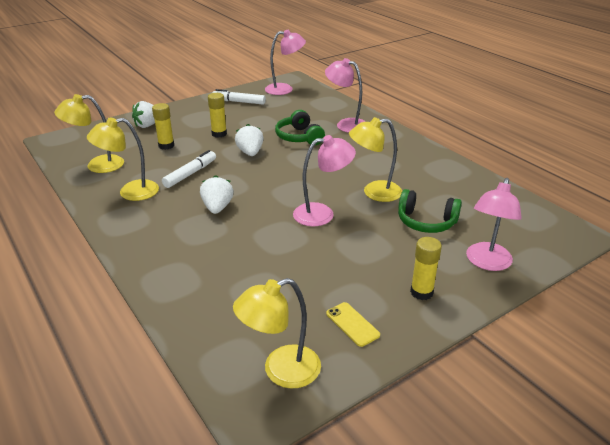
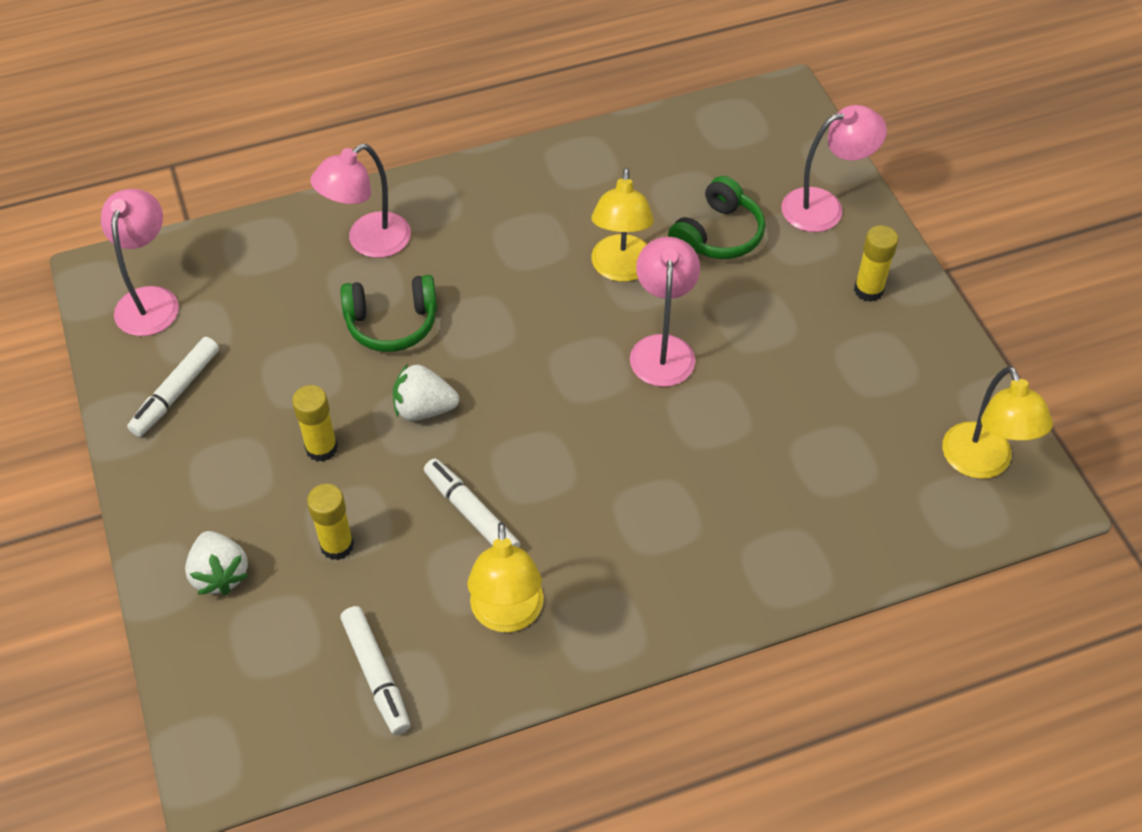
camera: 75 degrees left, 20 degrees up
(97, 165) = (376, 674): yellow lamp -> white marker
(217, 208) = (603, 484): white strawberry -> none
(352, 324) = (914, 375): yellow phone -> none
(486, 263) = (824, 207): pink lamp -> pink lamp turned 60 degrees counterclockwise

